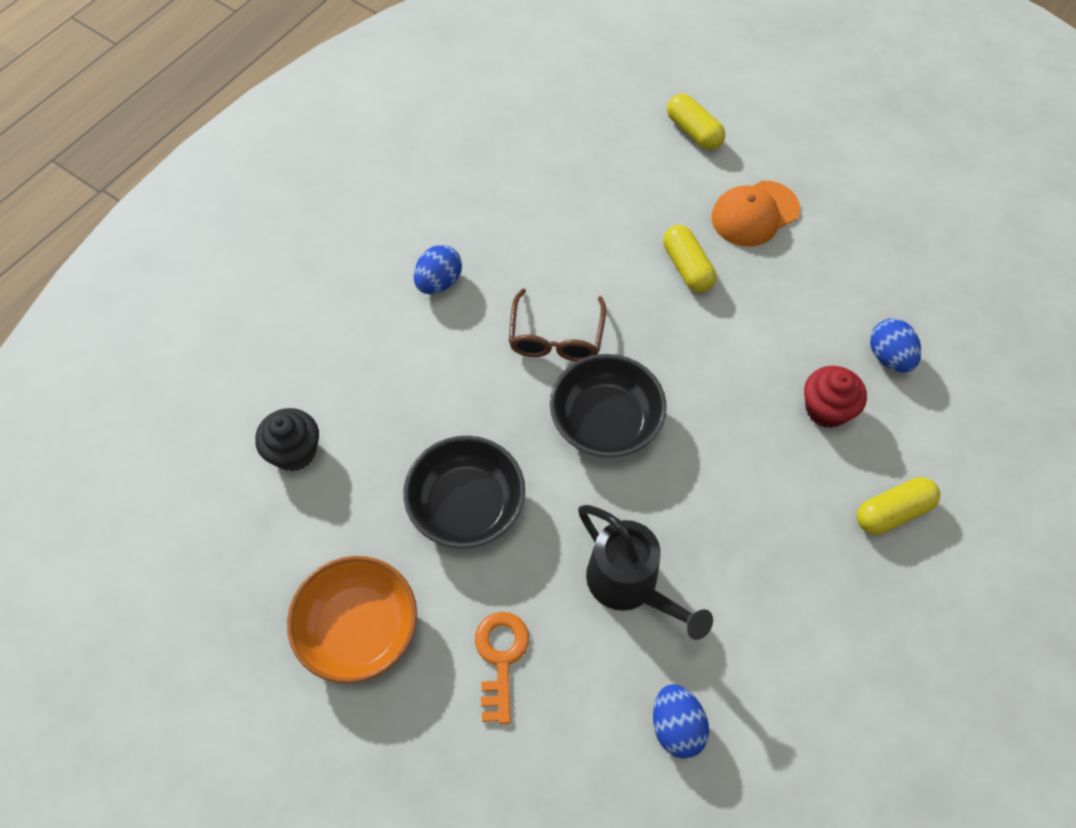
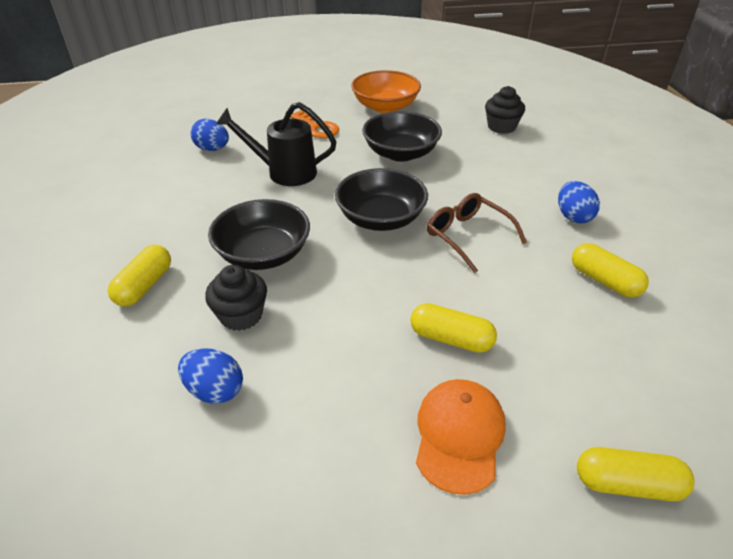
camera: 135 degrees right, 20 degrees down
(516, 219) = (604, 281): none -> yellow capsule
(757, 465) = (263, 254): none -> black bowl
(826, 409) = (241, 315): red cupcake -> black cupcake

